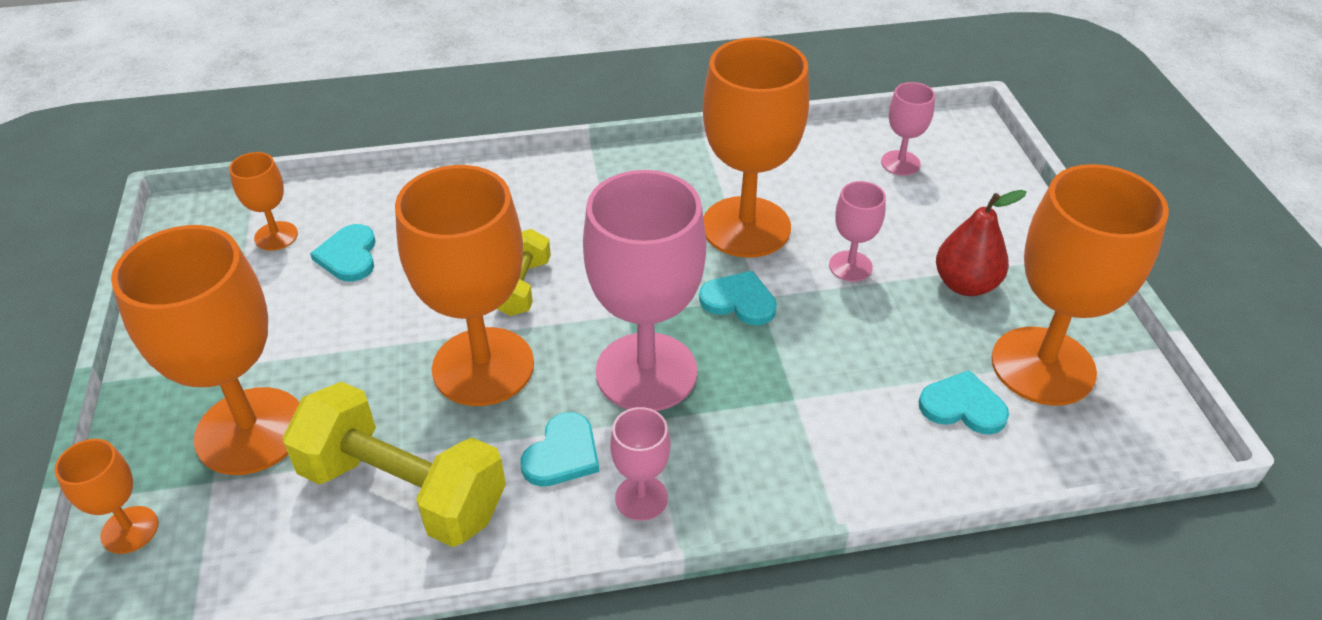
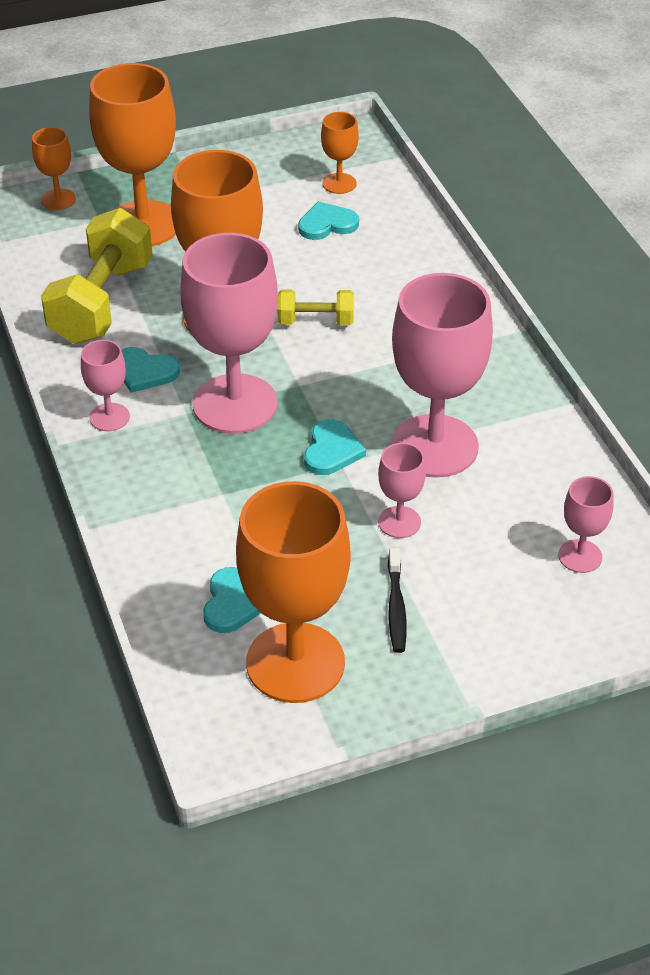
camera: 80 degrees right, 0 degrees up
(746, 227) = (434, 446): orange goblet -> pink goblet
(965, 284) = (396, 608): red pear -> black toothbrush

